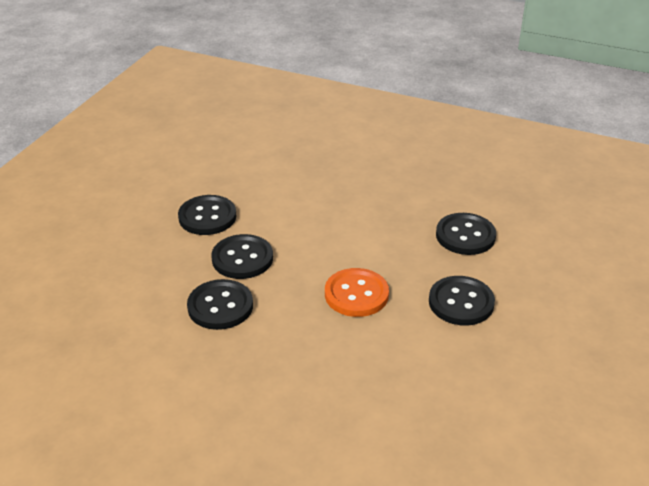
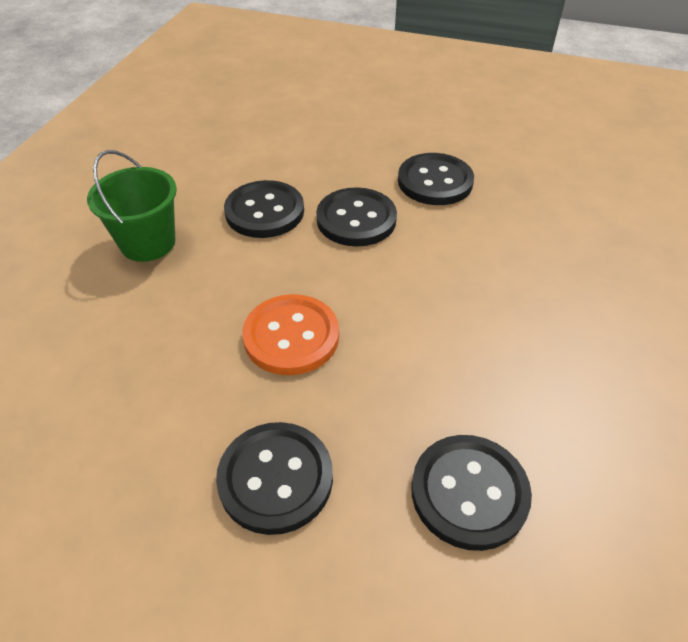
camera: 85 degrees right, 10 degrees up
(244, 374) = (148, 243): none -> green bucket

